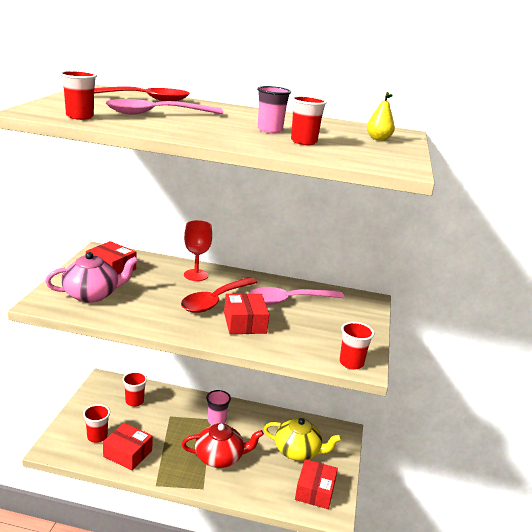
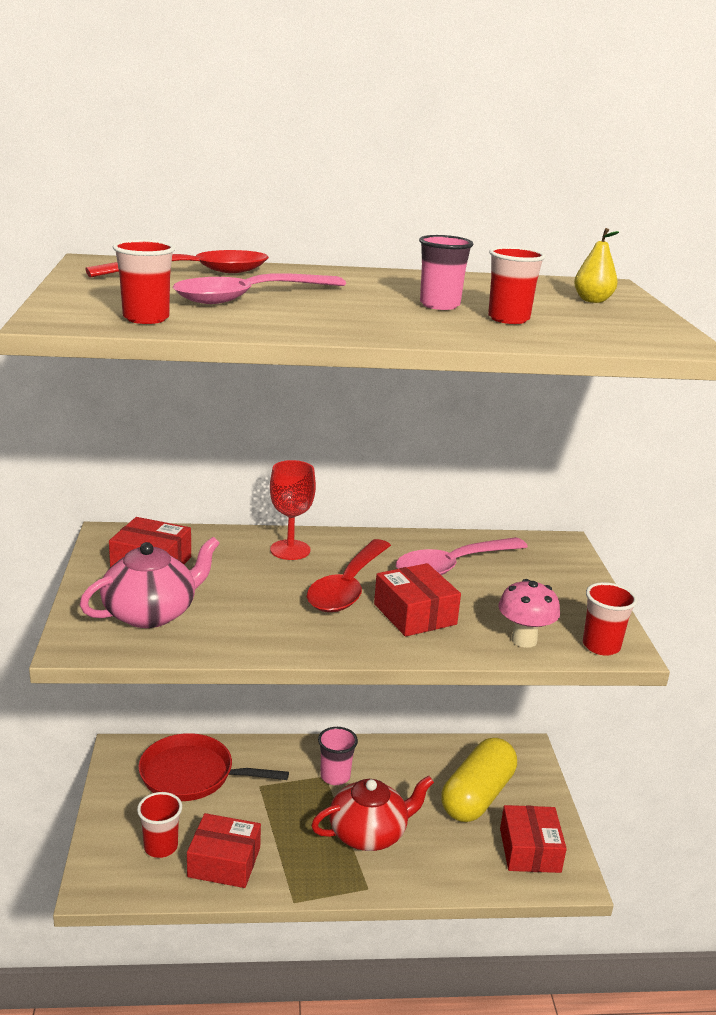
camera: 15 degrees left, 0 degrees up
(134, 401) = (191, 775): red cup -> red pan
(298, 451) = (477, 796): yellow teapot -> yellow capsule
(303, 350) = (524, 640): none -> pink mushroom

